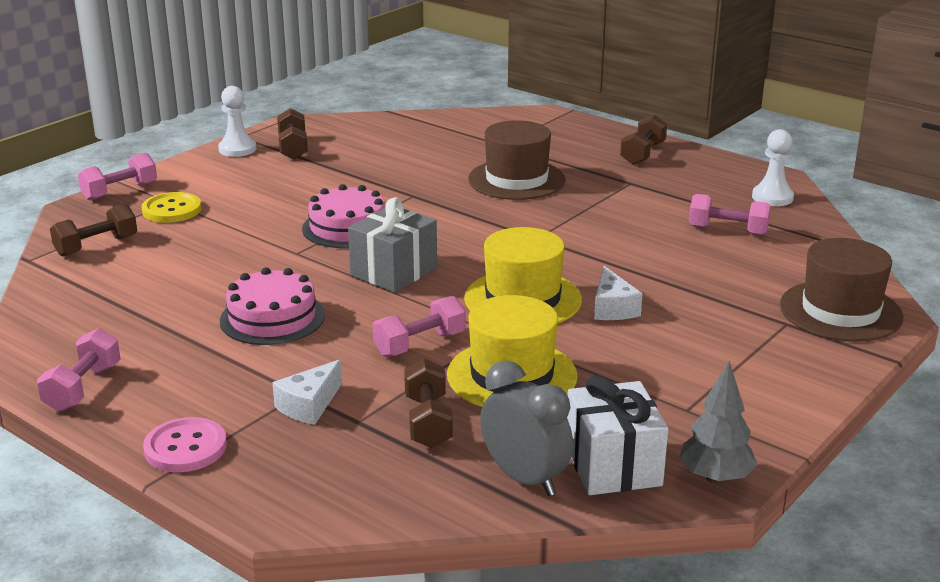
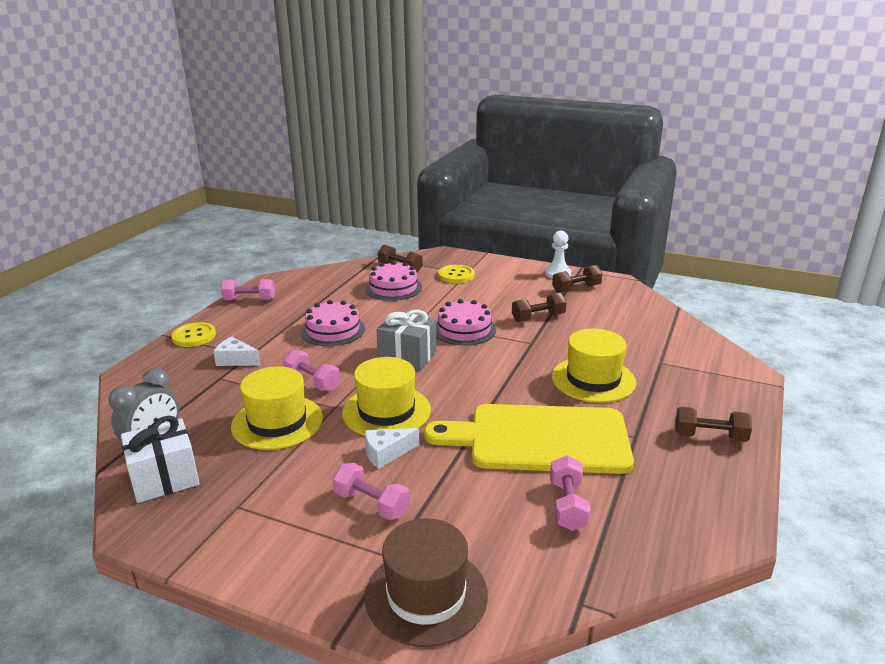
camera: 75 degrees right, 0 degrees up
(120, 191) = (471, 258): pink dumbbell -> pink dumbbell (371, 504)
(167, 259) = (393, 288): none -> pink cake
(185, 447) = (194, 336): pink button -> yellow button
(428, 421) = (219, 400): brown dumbbell -> brown dumbbell (538, 318)
(516, 180) = (593, 379): brown hat -> yellow hat
(617, 224) = (540, 439): none -> yellow cutting board
(715, 478) = (144, 528): grey tree -> none
(772, 197) = (672, 532): white pawn -> none

